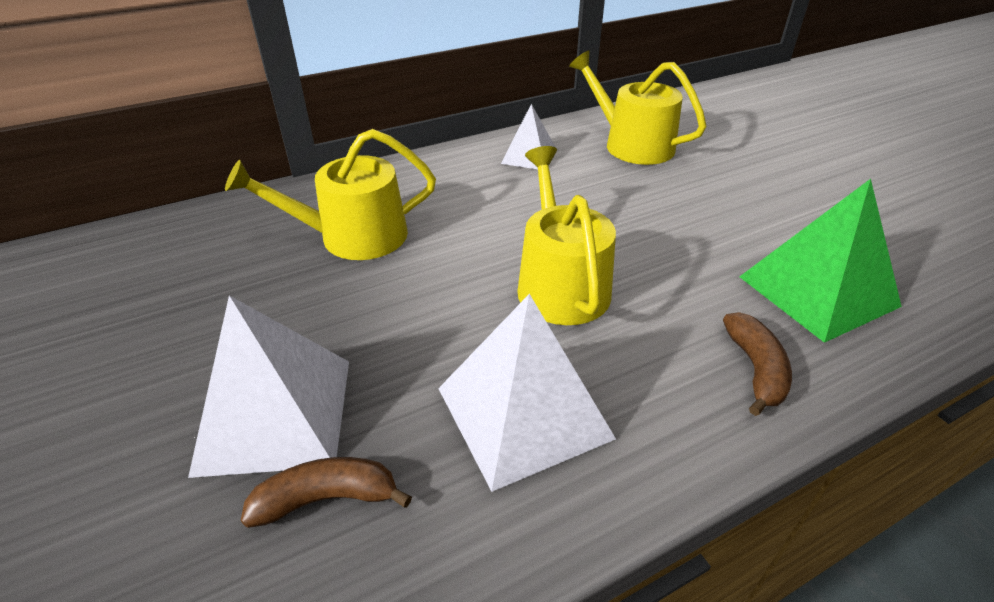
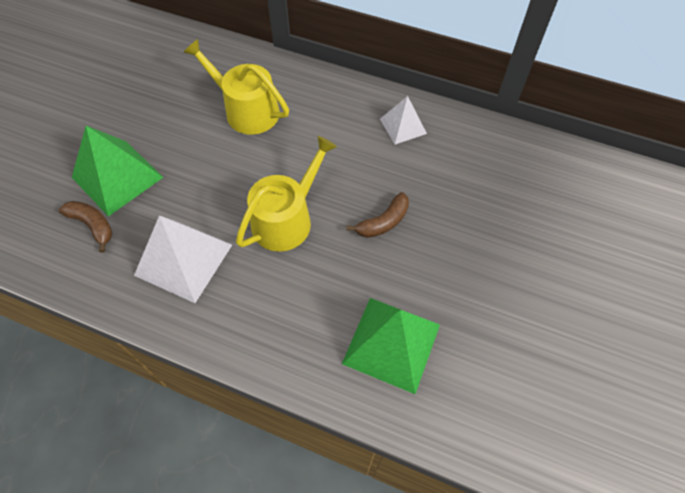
camera: 50 degrees right, 20 degrees up
(276, 414) = (117, 177): white pyramid -> green pyramid
(631, 144) = (477, 167): yellow watering can -> none
(755, 369) = (290, 339): brown banana -> brown banana (383, 222)

